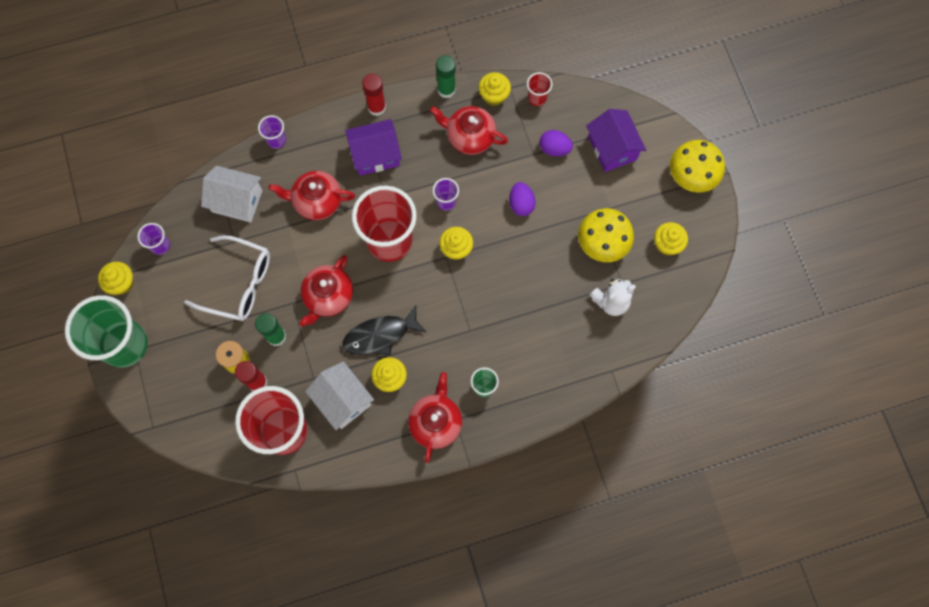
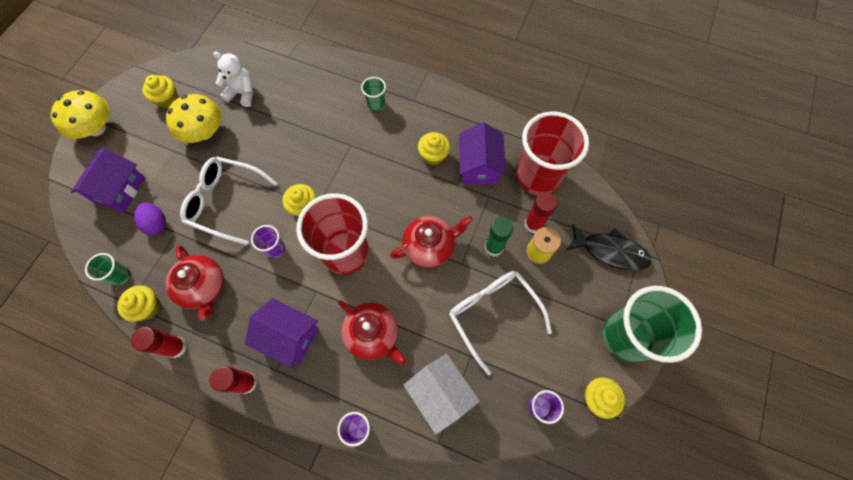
camera: 140 degrees left, 5 degrees down
(343, 400) = (479, 166): white house -> purple house
(380, 335) = (415, 189): black fish -> black fish (610, 251)
(436, 422) = (427, 107): red teapot -> none
(446, 90) = (176, 347): green glue stick -> red glue stick
(521, 204) = (225, 202): purple egg -> white glasses
(537, 98) = (120, 276): red cup -> green cup

